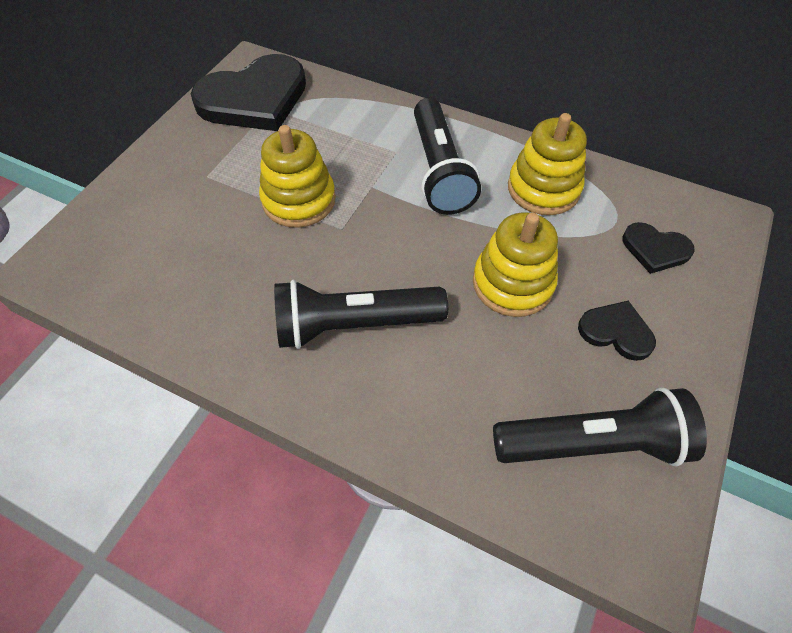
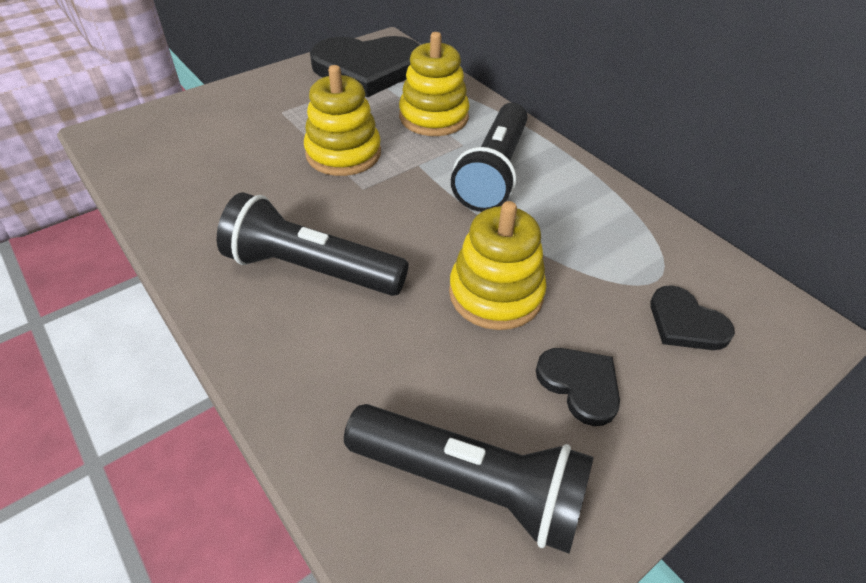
camera: 25 degrees right, 10 degrees down
(543, 188) = (592, 222): yellow stacking toy -> yellow stacking toy (433, 117)

